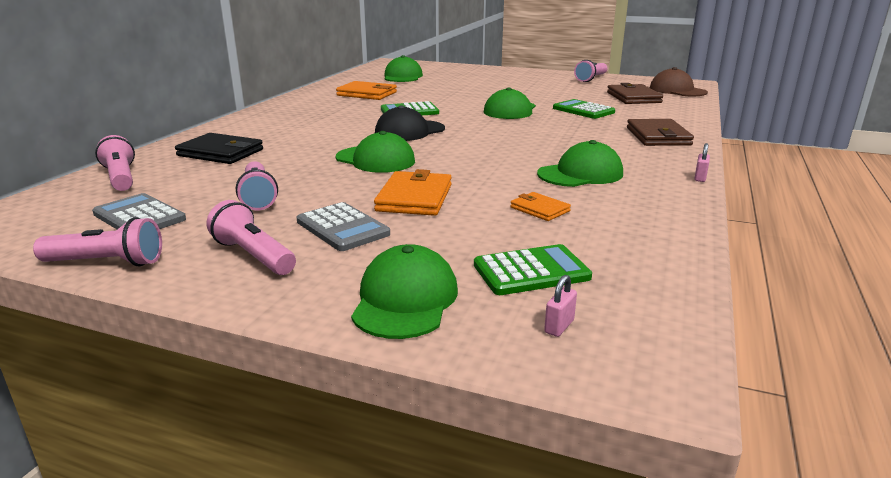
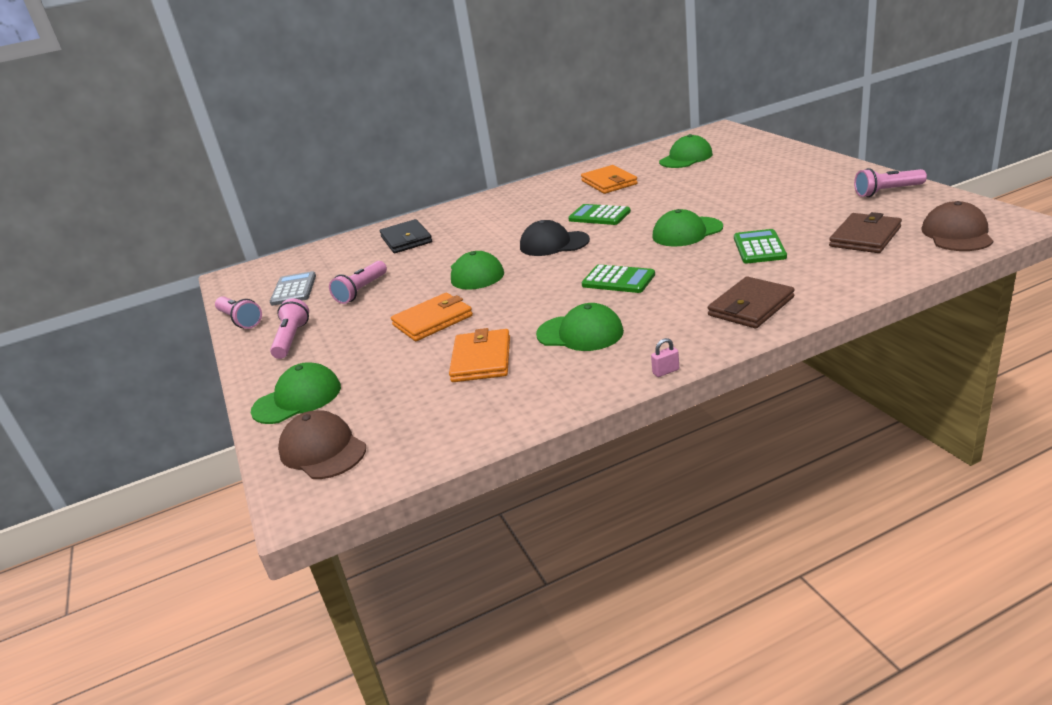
camera: 50 degrees right, 5 degrees up
(120, 178) = (330, 252): pink flashlight -> none
(342, 228) = (357, 333): grey calculator -> none
(531, 271) = (380, 408): green calculator -> green calculator (618, 280)
(539, 209) = (481, 359): orange wallet -> orange wallet, size x1.76
(559, 326) = (322, 450): pink padlock -> brown cap

